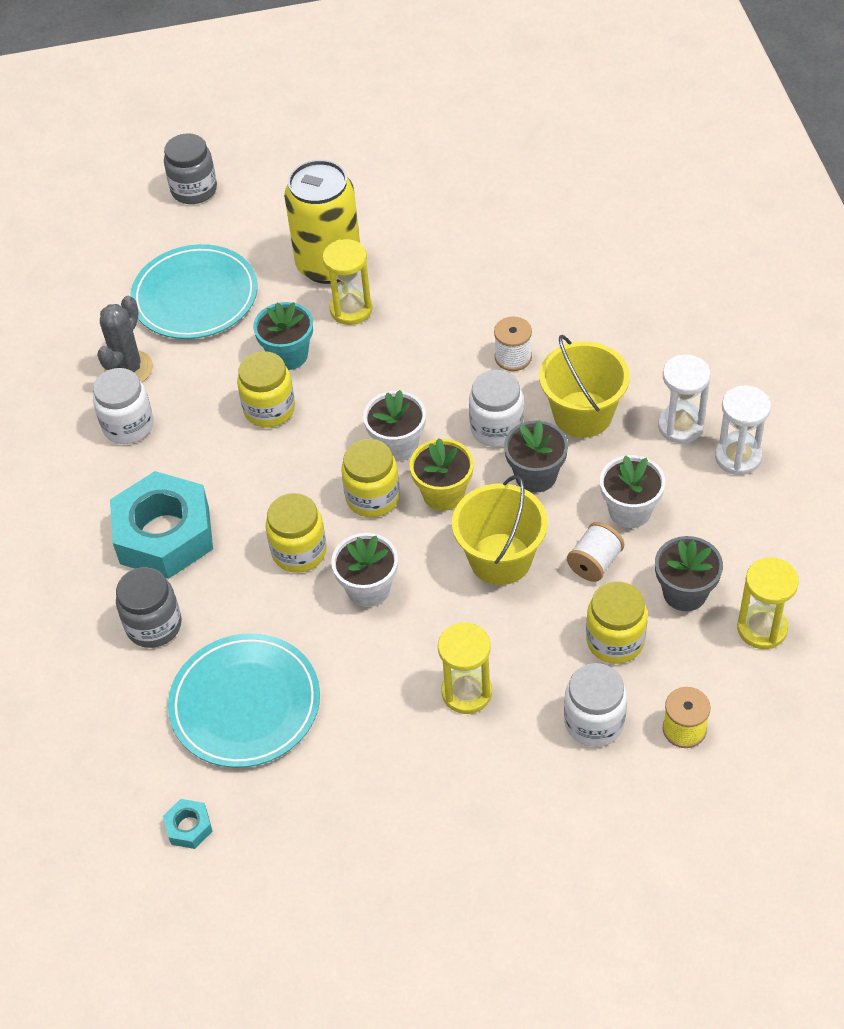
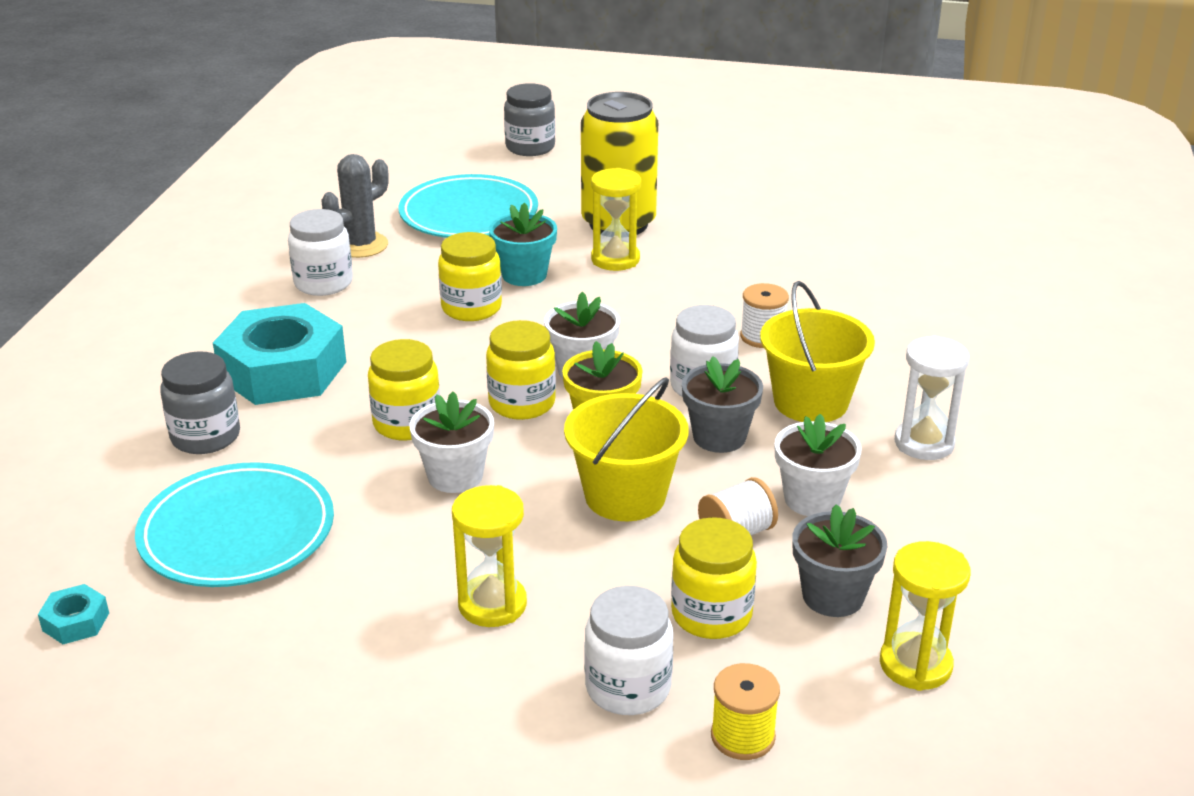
camera: 20 degrees right, 20 degrees down
(738, 457) = (981, 490): white hourglass -> none

